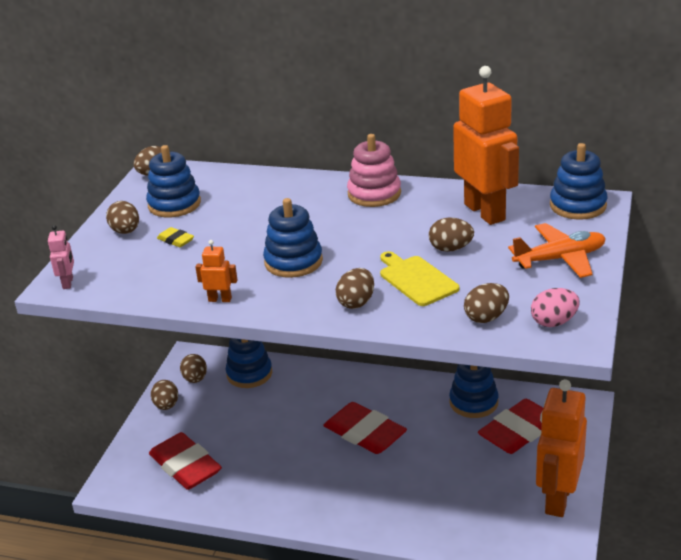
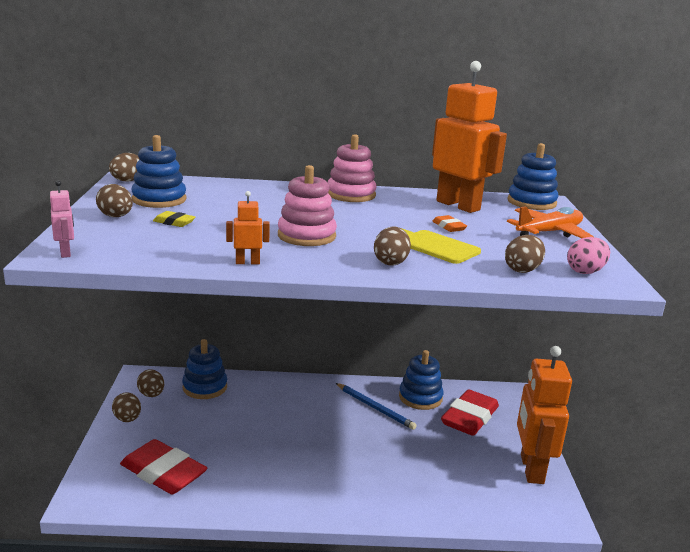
camera: 20 degrees left, 10 degrees down
(293, 262) = (306, 236): blue stacking toy -> pink stacking toy
(364, 433) = (334, 429): red eraser -> none
(418, 411) = (375, 407): none -> blue pencil
(450, 248) = (449, 227): brown egg -> orange eraser

